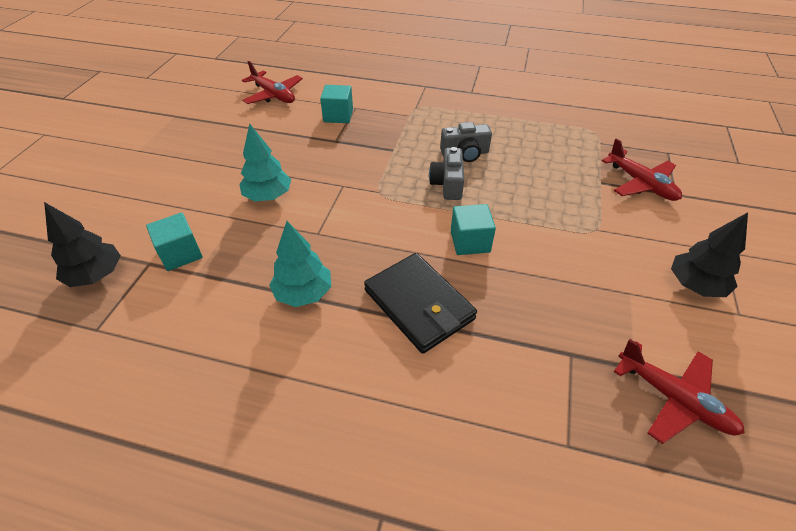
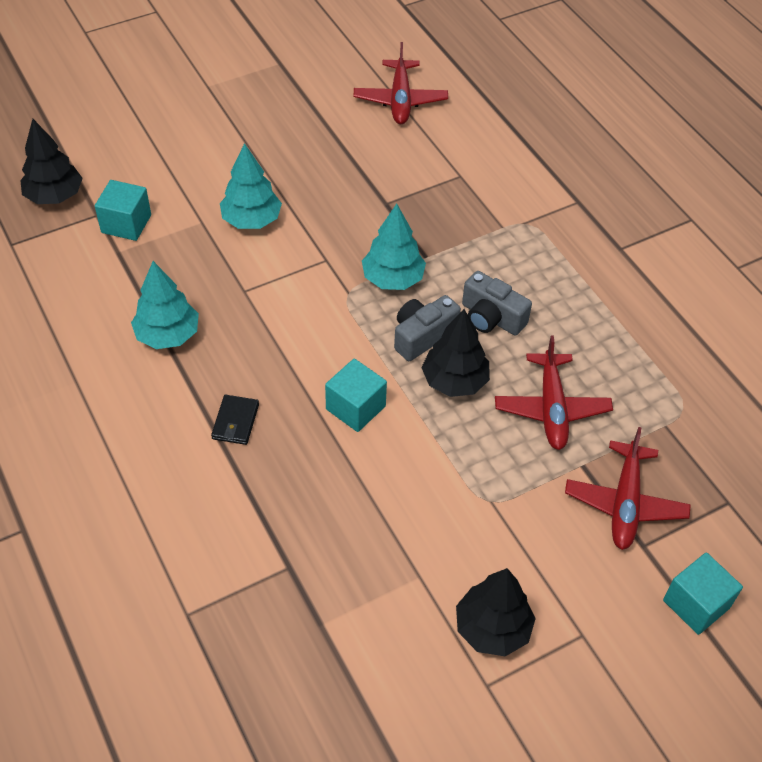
camera: 45 degrees right, 5 degrees up
(338, 116) = (429, 174): turquoise cube -> turquoise cube (696, 604)
(392, 170) = (393, 279): none -> turquoise tree
(419, 305) = (235, 422): black wallet -> black wallet, size x0.46
(494, 191) = (454, 381): none -> black tree
(674, 399) = (311, 671): red plane -> red plane (551, 409)

